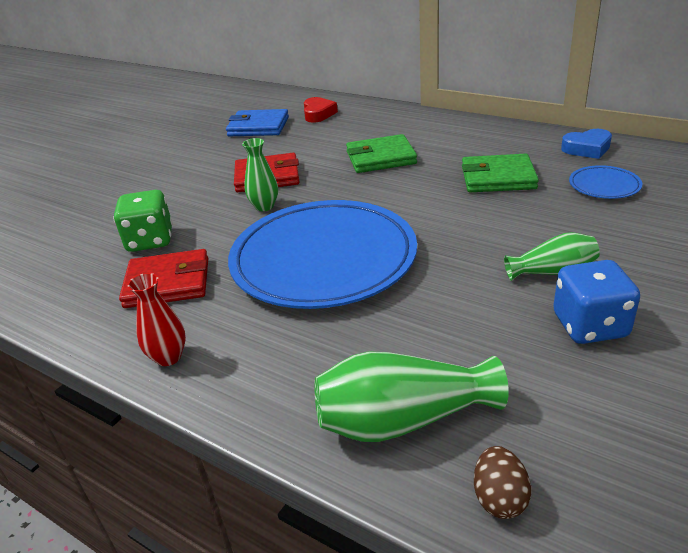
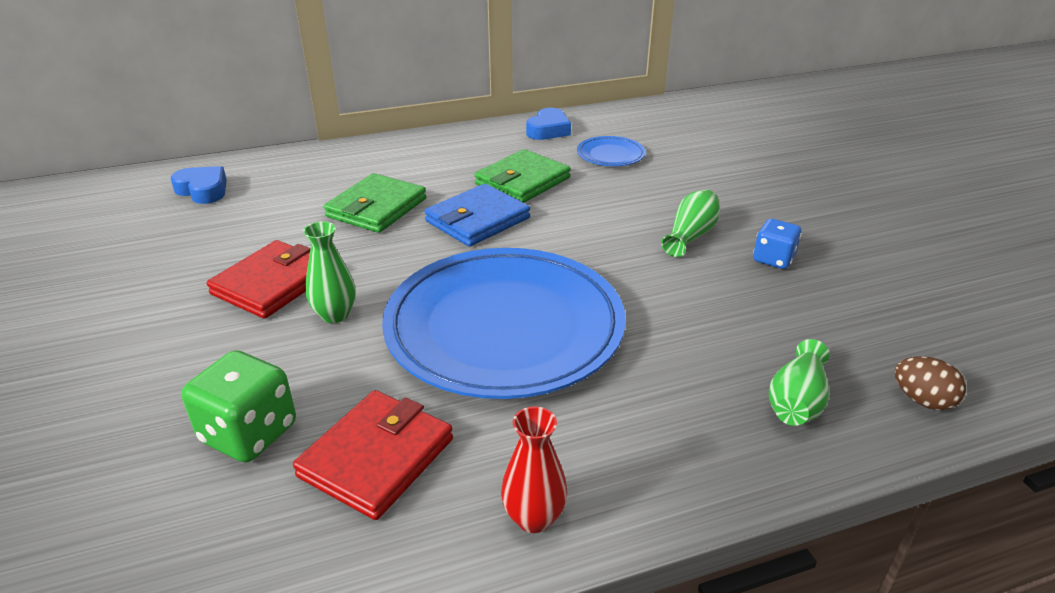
camera: 55 degrees left, 0 degrees up
(258, 127) = (138, 235): blue wallet -> blue wallet (477, 220)
(318, 114) = (203, 190): red heart -> blue heart
(402, 419) = (796, 401): green vase -> green vase, size x0.62
(590, 326) = (773, 259): blue dice -> blue dice, size x0.65

